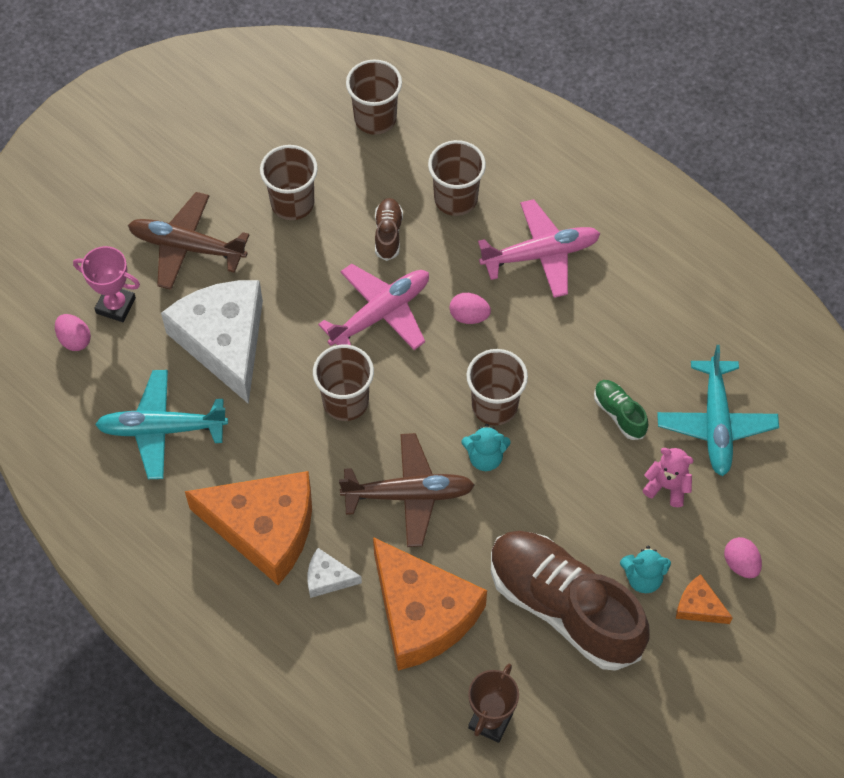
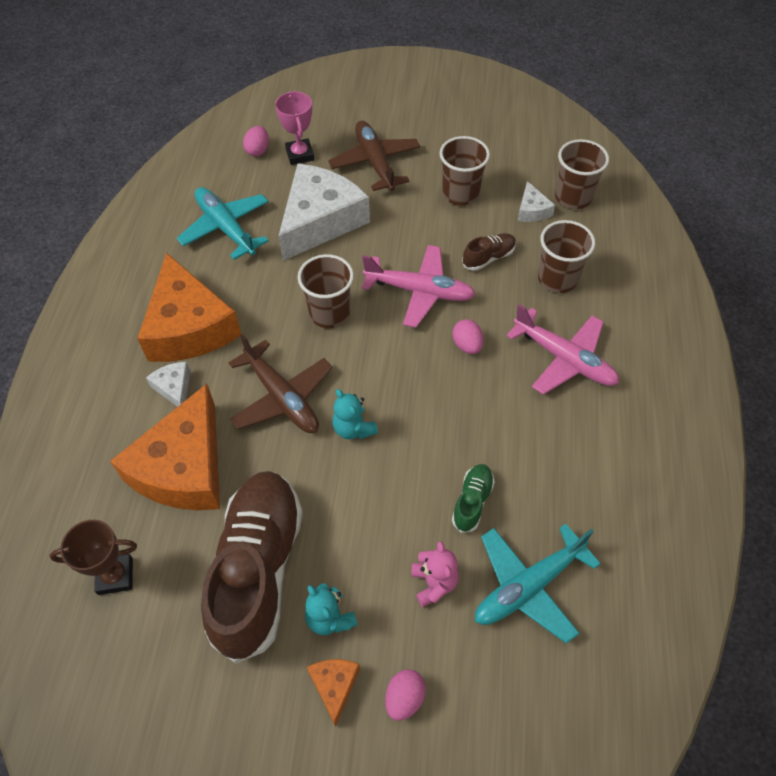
camera: 55 degrees right, 5 degrees down
(362, 161) = (532, 210): none -> white cheese
(494, 406) = (404, 408): brown cup -> none

